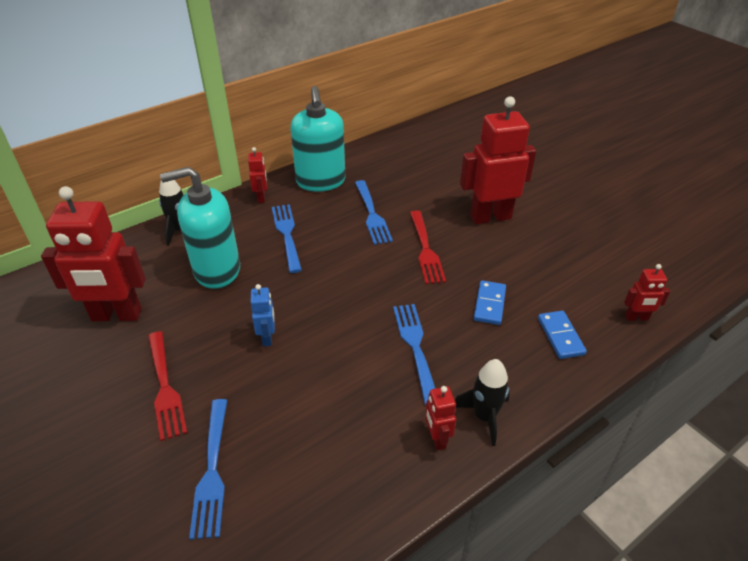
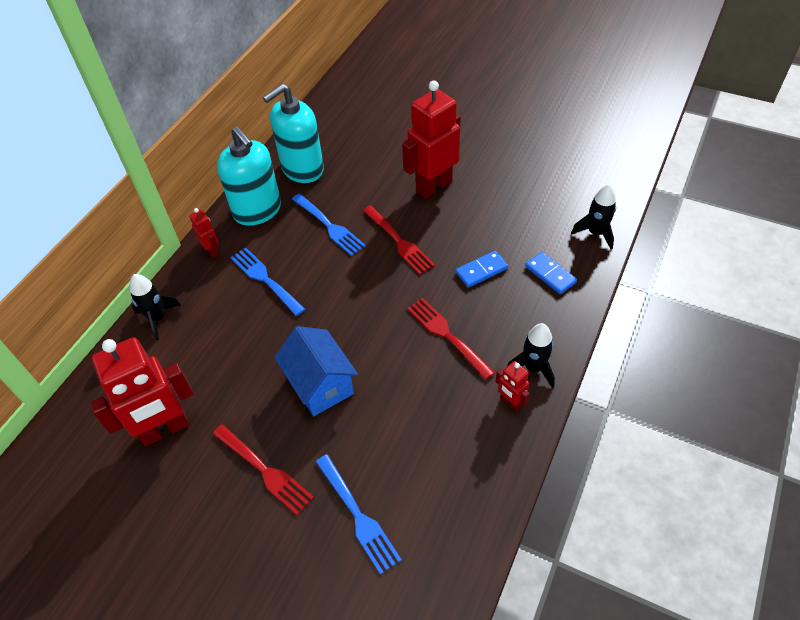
camera: 25 degrees left, 10 degrees up
(216, 270) = (226, 343): turquoise soap dispenser -> turquoise soap dispenser (302, 169)
(267, 338) = (320, 385): blue robot -> blue house
(416, 348) = (448, 336): blue fork -> red fork
(489, 304) = (481, 270): blue domino -> blue domino turned 75 degrees clockwise
(636, 318) = (595, 233): red robot -> black rocket

